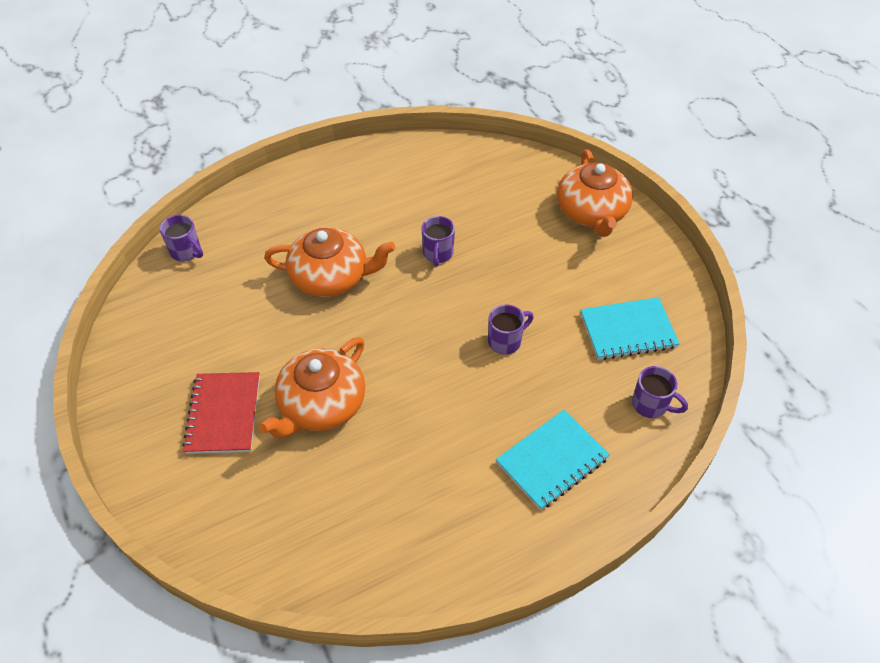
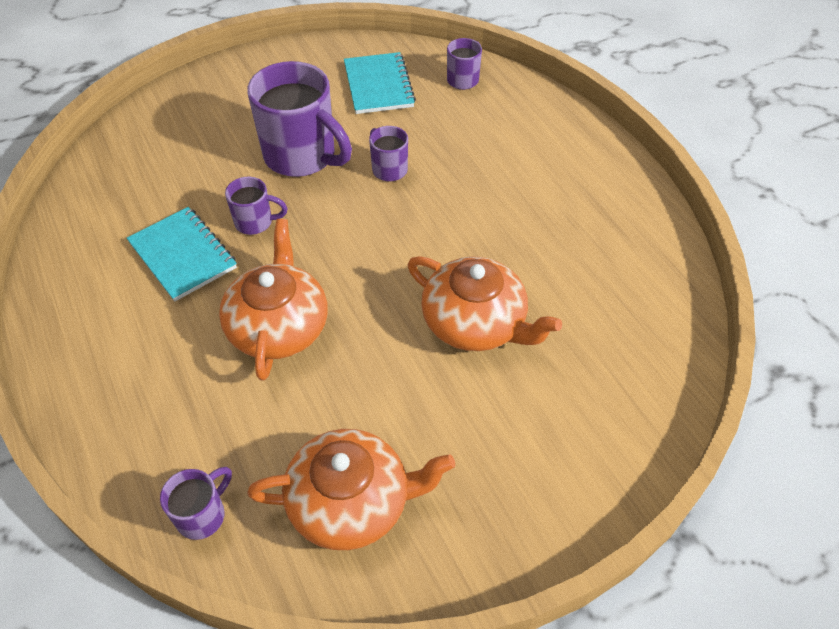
camera: 90 degrees left, 0 degrees up
(223, 414) = (495, 422): red notebook -> none
(518, 278) = (302, 157): none -> purple mug
(552, 460) = (527, 143): turquoise notebook -> turquoise notebook (183, 255)
(591, 212) = (214, 97): orange teapot -> orange teapot (351, 502)

